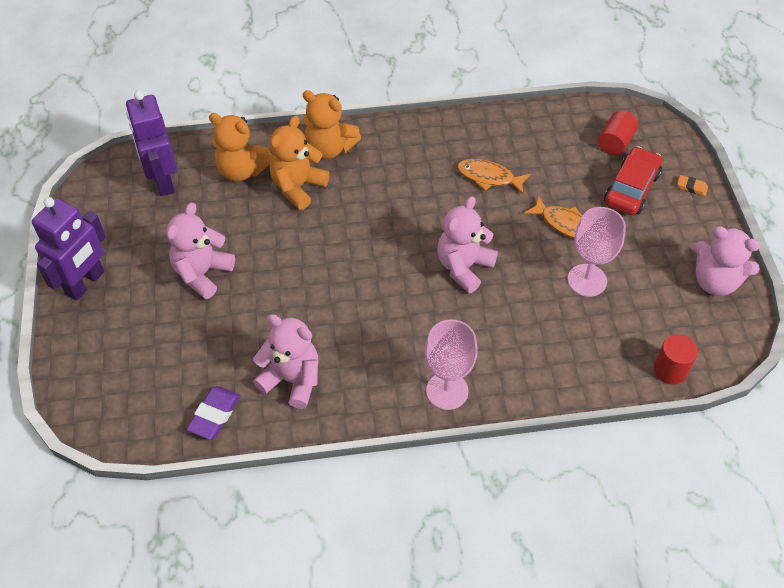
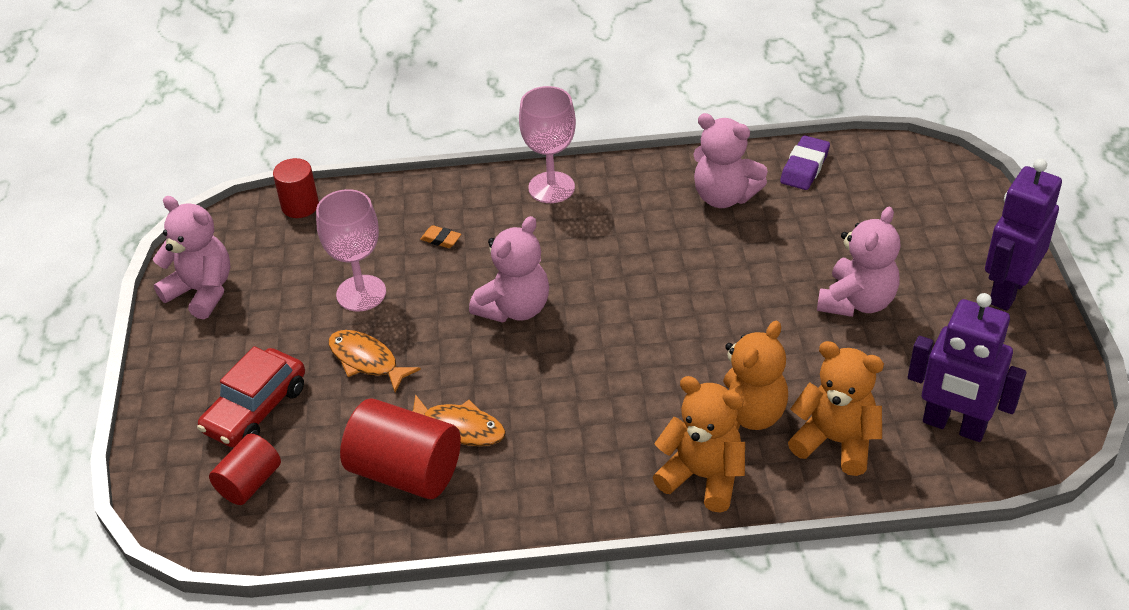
camera: 175 degrees left, 10 degrees down
(163, 181) = (953, 426): purple robot -> purple robot turned 135 degrees clockwise
(517, 150) = (405, 472): none -> red cylinder
(691, 187) = (168, 411): orange eraser -> orange eraser (441, 239)

